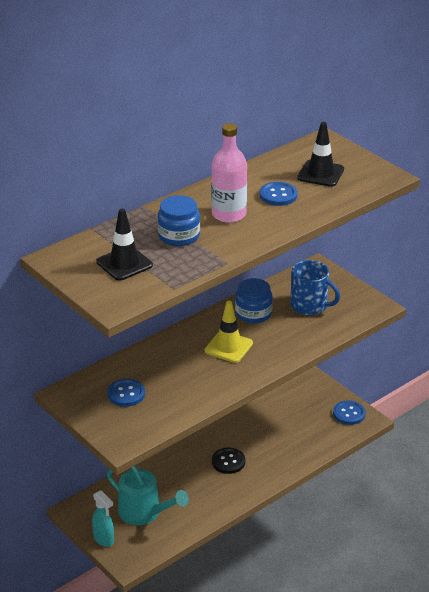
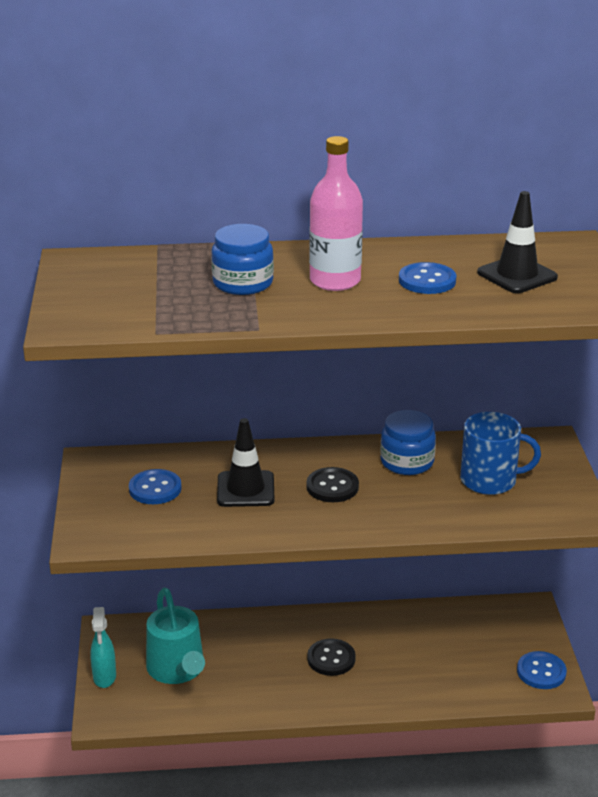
camera: 35 degrees right, 5 degrees down
(124, 264) = (139, 290): black traffic cone -> black traffic cone (245, 489)
(228, 347) = (332, 487): yellow traffic cone -> black button
(310, 305) = (490, 480): blue mug -> blue mug turned 60 degrees counterclockwise

